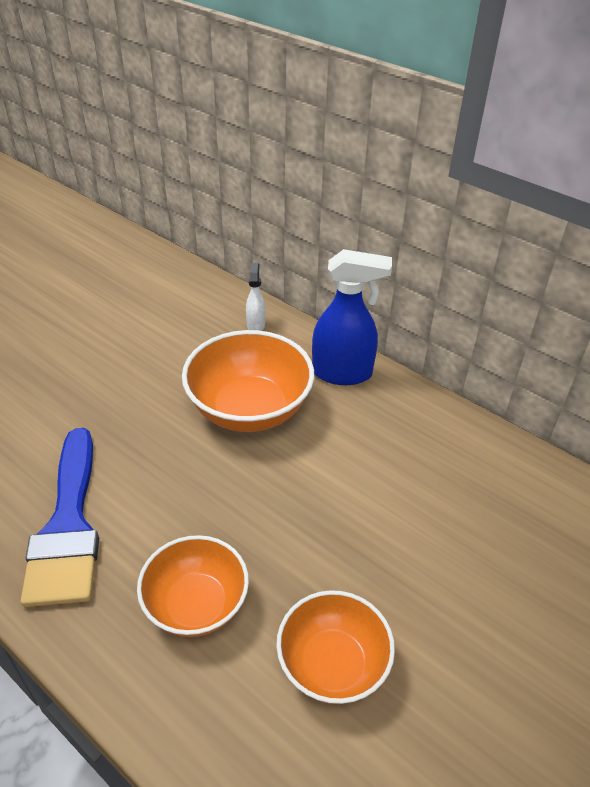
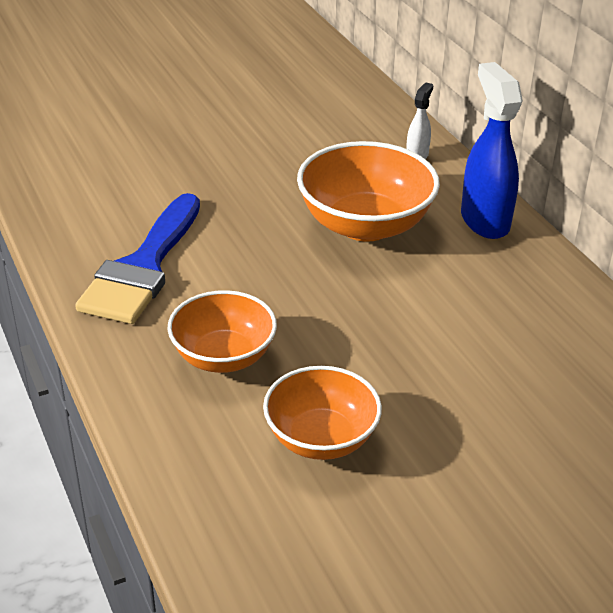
camera: 25 degrees right, 5 degrees down
(343, 373) = (484, 221): blue spray bottle -> blue spray bottle turned 135 degrees counterclockwise

